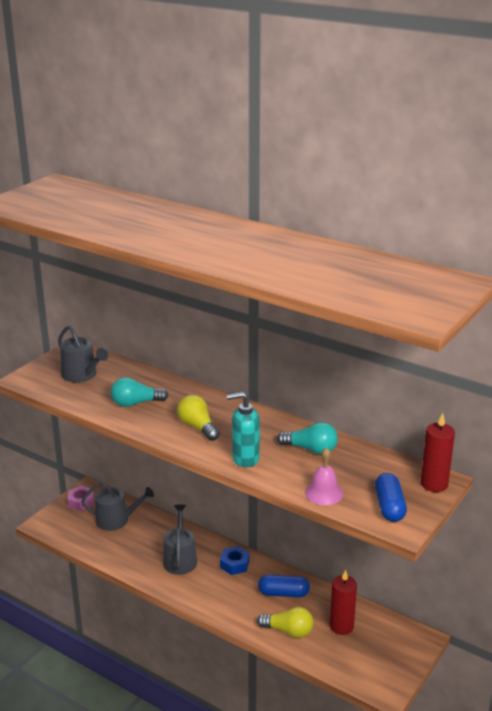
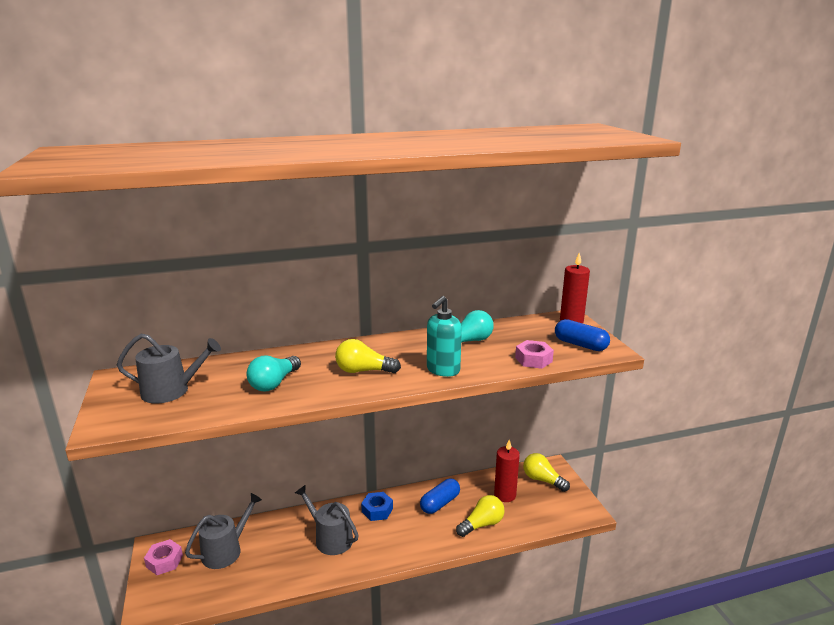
camera: 50 degrees left, 5 degrees down
(324, 493) = (533, 359): pink bell -> pink nut
(393, 640) = (542, 480): none -> yellow light bulb

